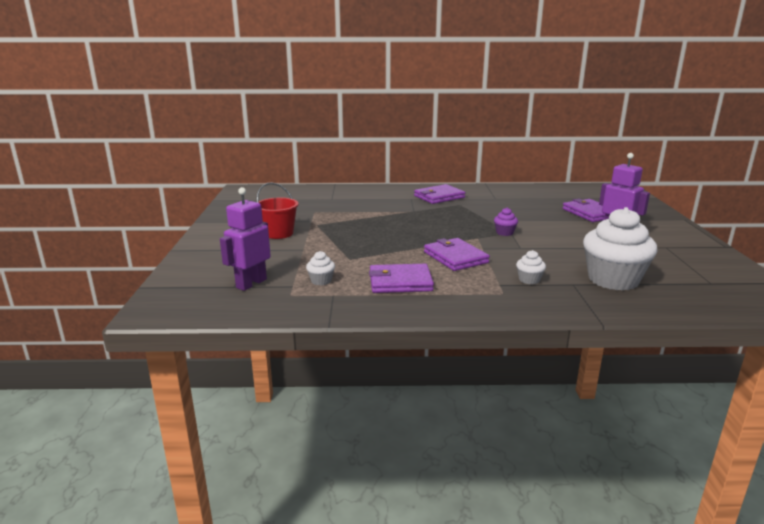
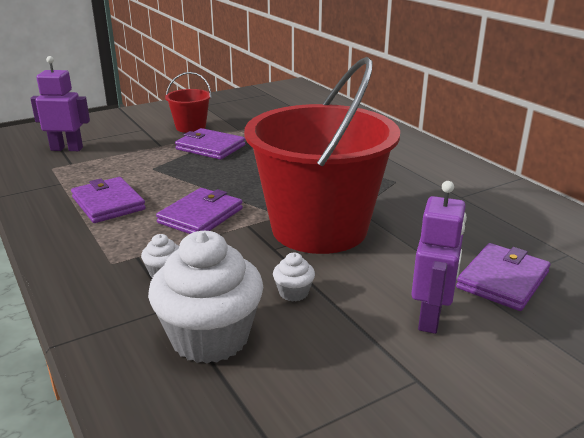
camera: 60 degrees right, 5 degrees up
(321, 281) = (89, 171): white cupcake -> white cupcake (293, 293)
(439, 197) = (408, 164): purple wallet -> purple wallet (210, 147)
(504, 233) = (319, 228): purple cupcake -> red bucket

